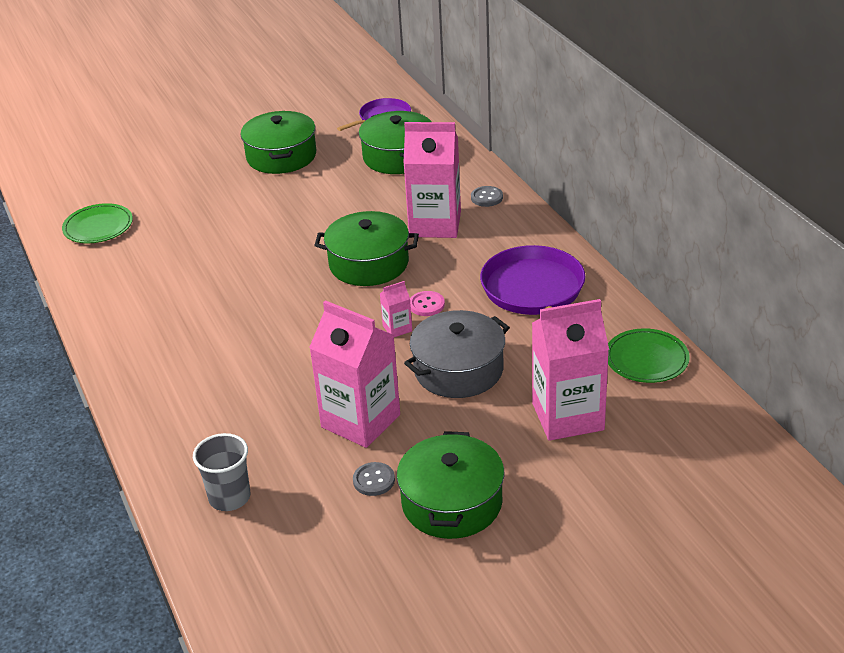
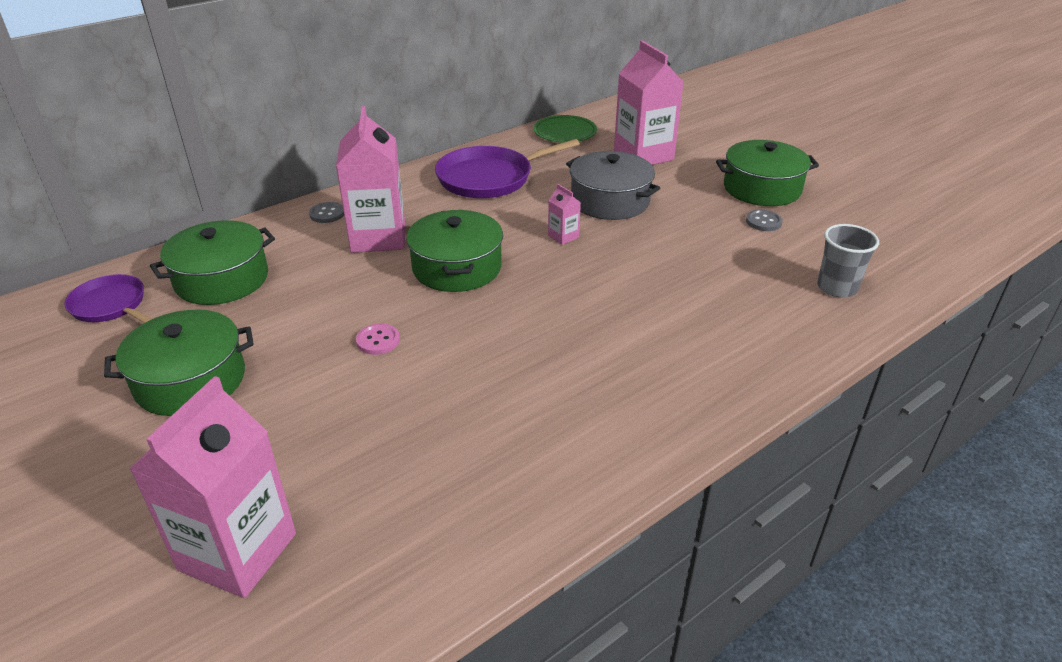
camera: 105 degrees left, 0 degrees up
(98, 227) = (383, 549): green plate -> none
(360, 421) = (699, 237): pink carton -> pink carton (238, 552)
(426, 305) = (522, 226): pink button -> pink button (378, 340)

